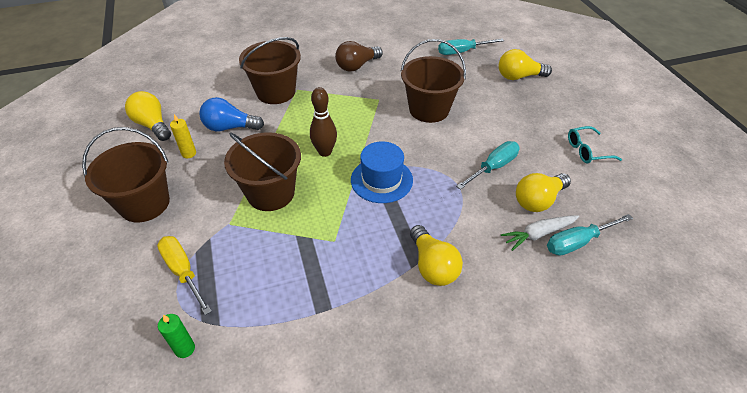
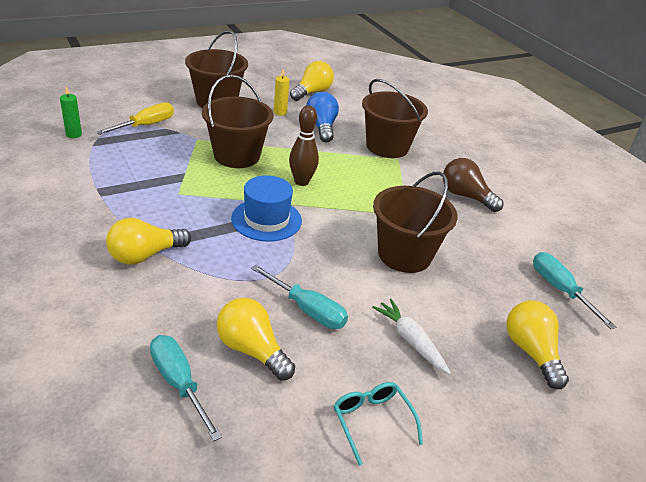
camera: 75 degrees right, 10 degrees down
(538, 234) = (192, 344): white carrot -> white carrot (410, 340)

